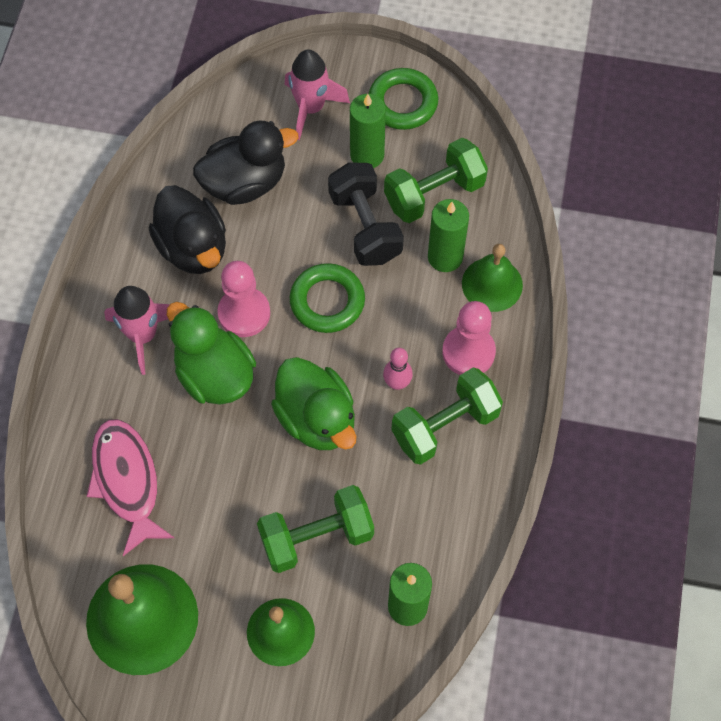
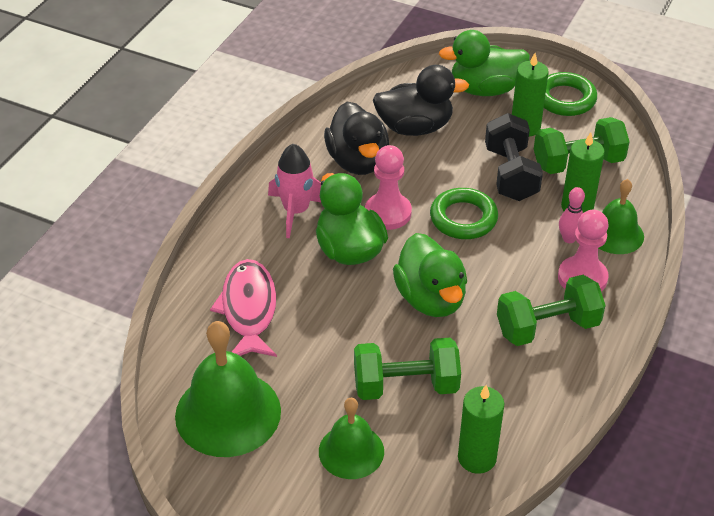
camera: 15 degrees right, 20 degrees down
(311, 108) = (485, 89): pink rocket -> green duck
(397, 383) = (511, 287): pink bowling pin -> pink bowling pin (569, 238)

